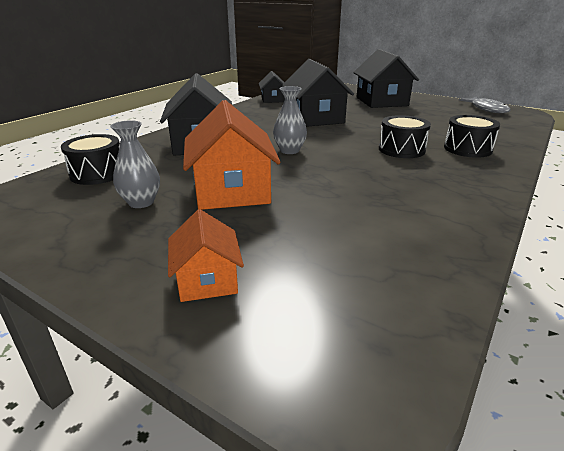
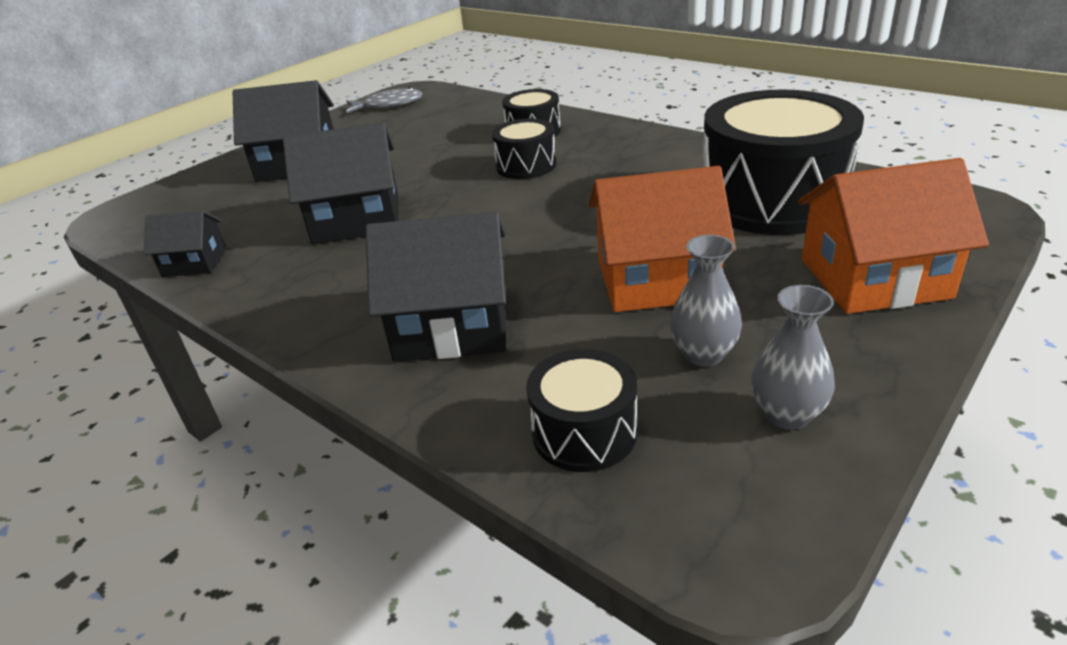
camera: 80 degrees left, 5 degrees up
(207, 279) = (874, 278): orange house -> orange house, size x1.79
(289, 150) = (510, 240): grey vase -> grey vase (787, 414)
(363, 242) = (772, 200): none -> black drum

